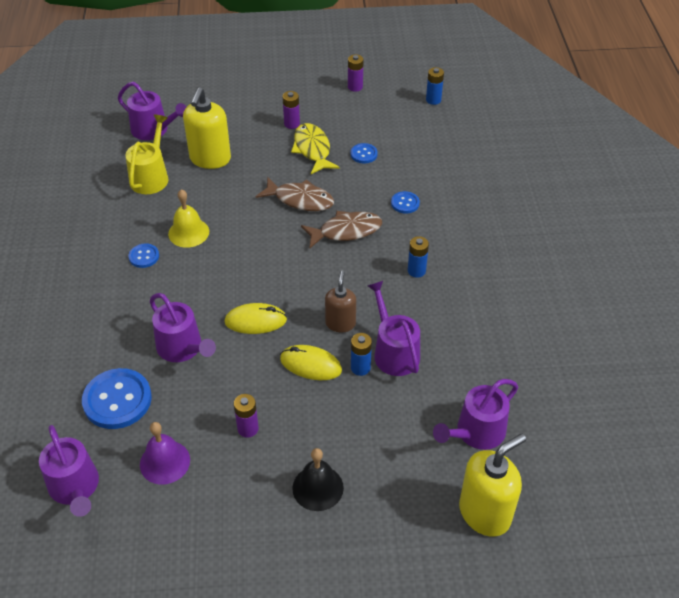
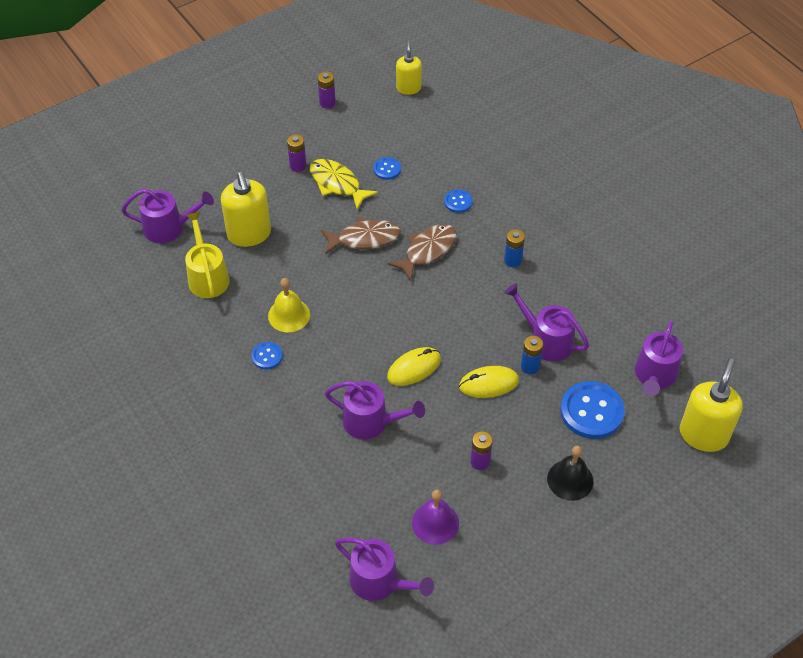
camera: 30 degrees left, 5 degrees up
(117, 400) = (353, 493): blue button -> blue button (591, 411)
(340, 323) = (485, 336): brown soap dispenser -> none
(433, 100) = (408, 88): blue battery -> yellow soap dispenser

